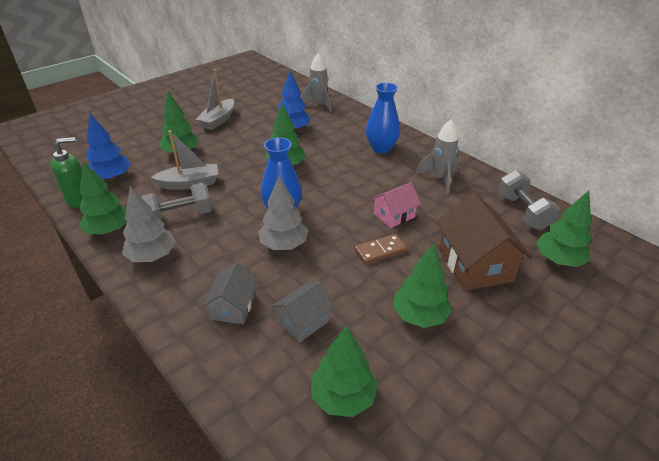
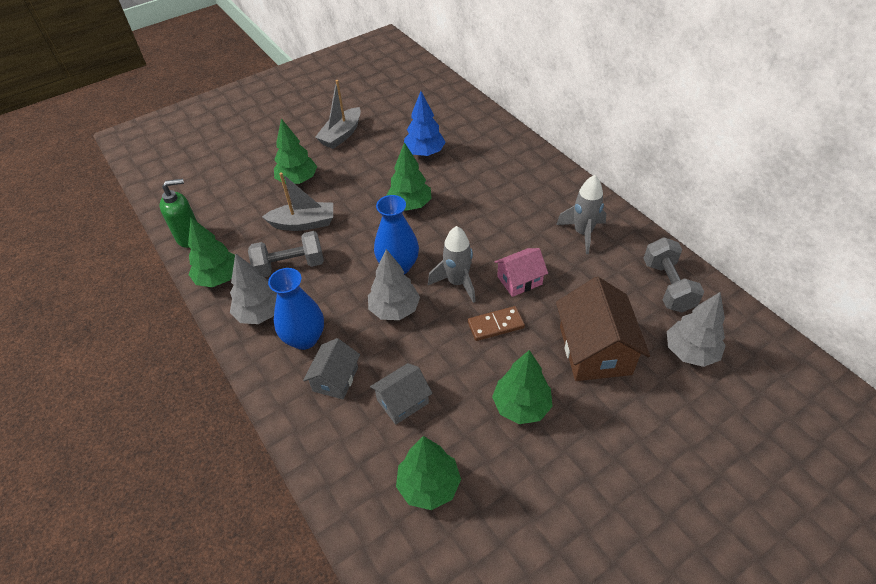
camera: 10 degrees right, 10 degrees up
(112, 178) = (223, 210): blue tree -> none
(318, 104) = (460, 116): grey rocket -> grey rocket (457, 282)
(381, 148) = (523, 185): blue vase -> blue vase (304, 338)
(558, 260) = (690, 352): green tree -> grey tree

